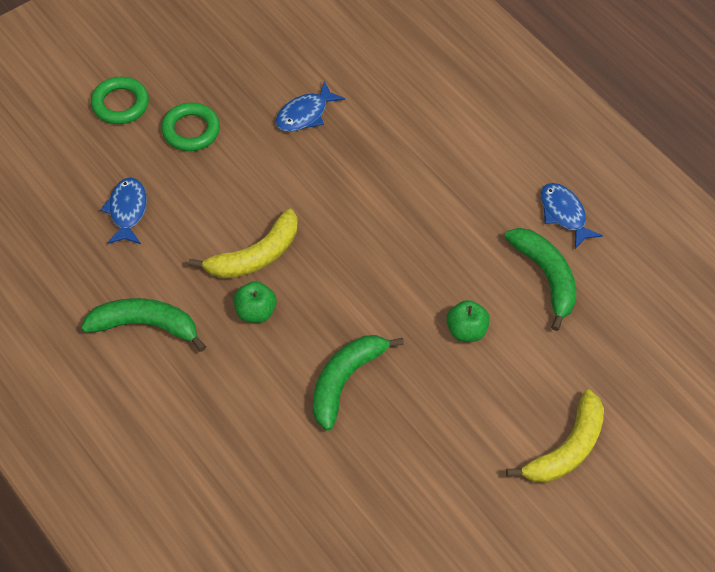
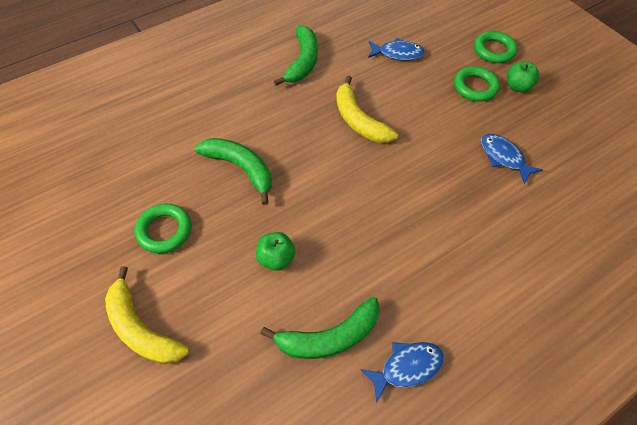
camera: 95 degrees right, 0 degrees up
(255, 312) = (308, 118): green apple -> green apple (517, 86)
(445, 450) = (164, 231): none -> green ring

